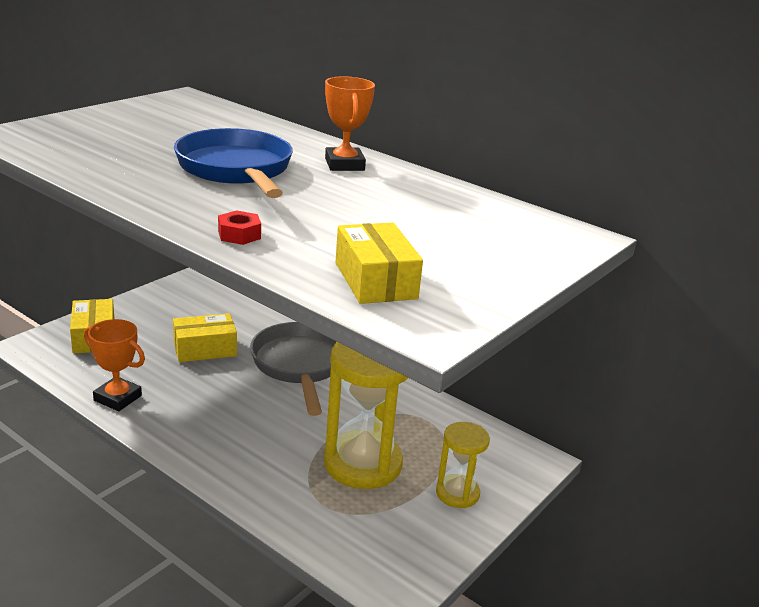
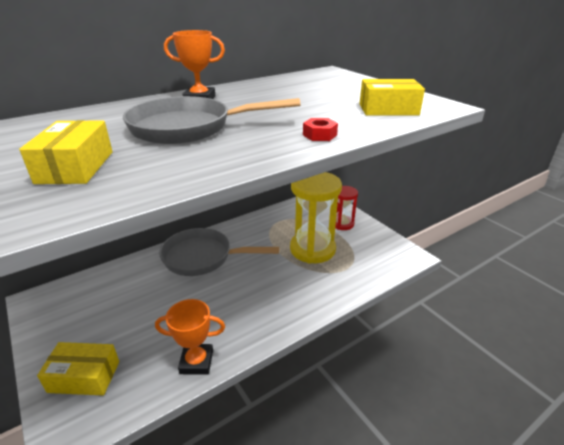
camera: 70 degrees left, 5 degrees up
(118, 398) = (196, 362): orange trophy -> orange trophy turned 45 degrees clockwise
(205, 349) = (153, 301): yellow box -> yellow box (76, 167)
(236, 170) = (188, 128): blue pan -> grey pan
(457, 493) = (342, 224): yellow hourglass -> red hourglass

